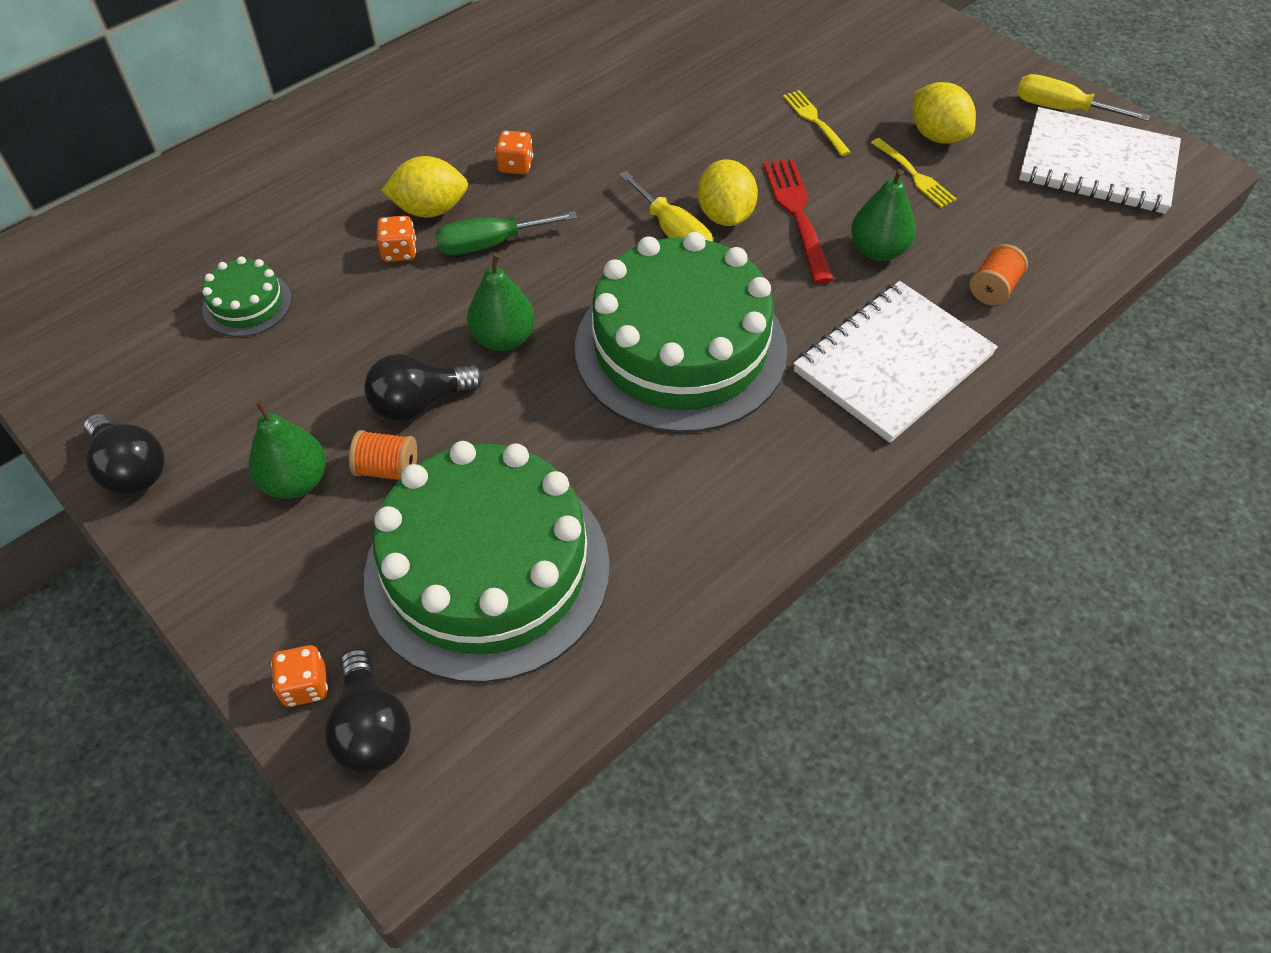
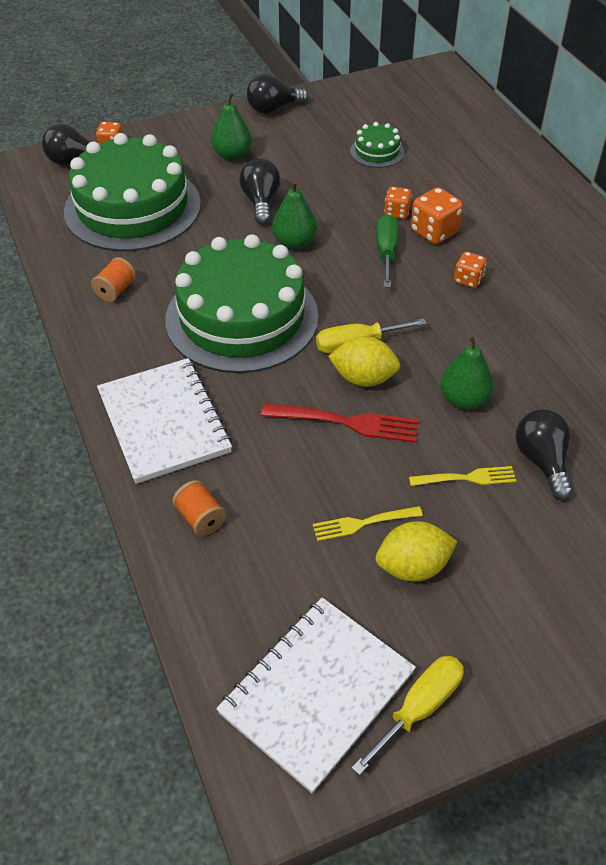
camera: 110 degrees right, 5 degrees down
(388, 469) = (220, 185): orange spool -> orange spool (116, 290)
(430, 210) = (434, 232): yellow lemon -> orange dice
(764, 79) = (542, 461): none -> black light bulb
(878, 250) = (281, 459): green pear -> green pear (463, 399)

